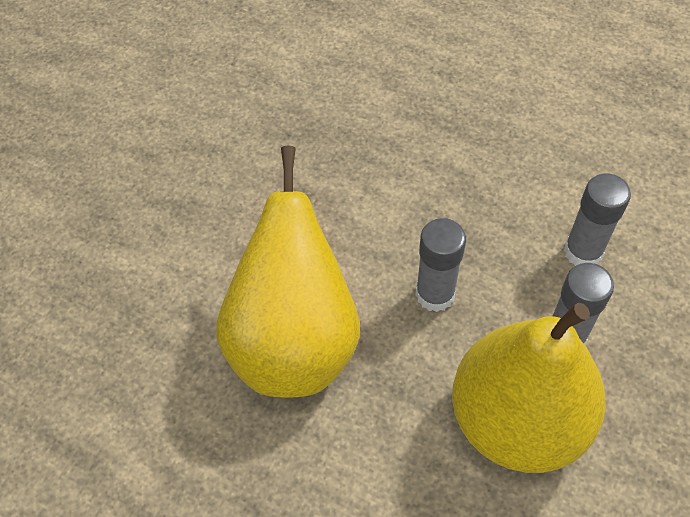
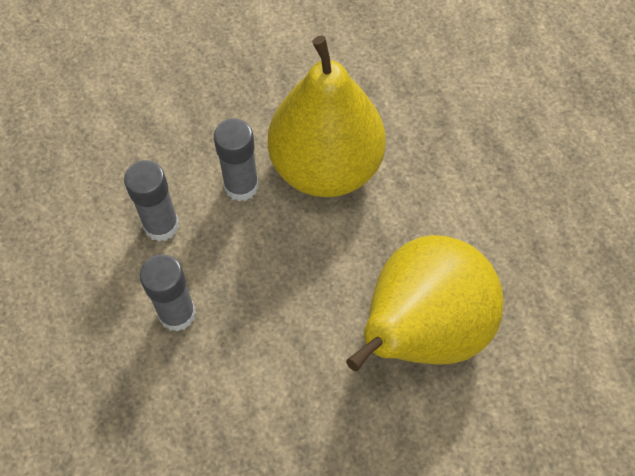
camera: 140 degrees left, 5 degrees up
(435, 294) = (291, 282): grey glue stick -> grey glue stick (177, 314)

